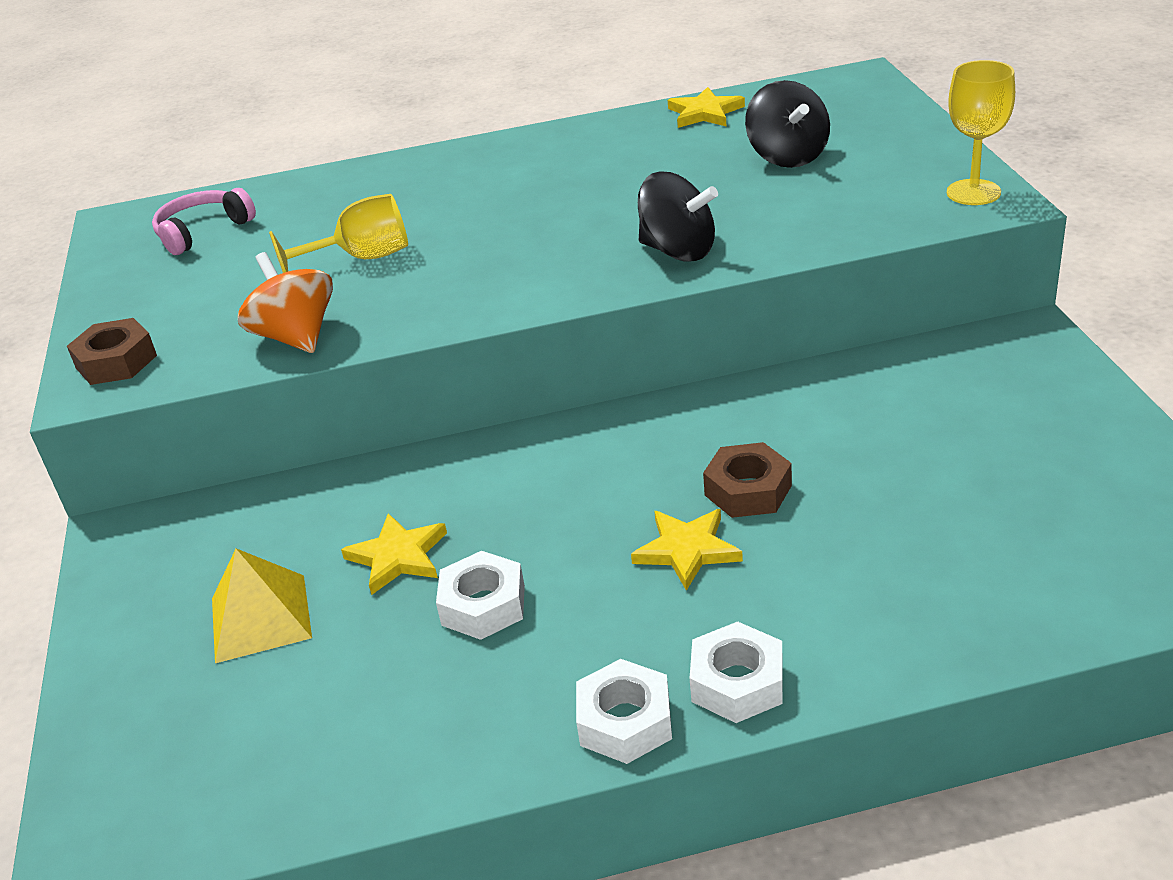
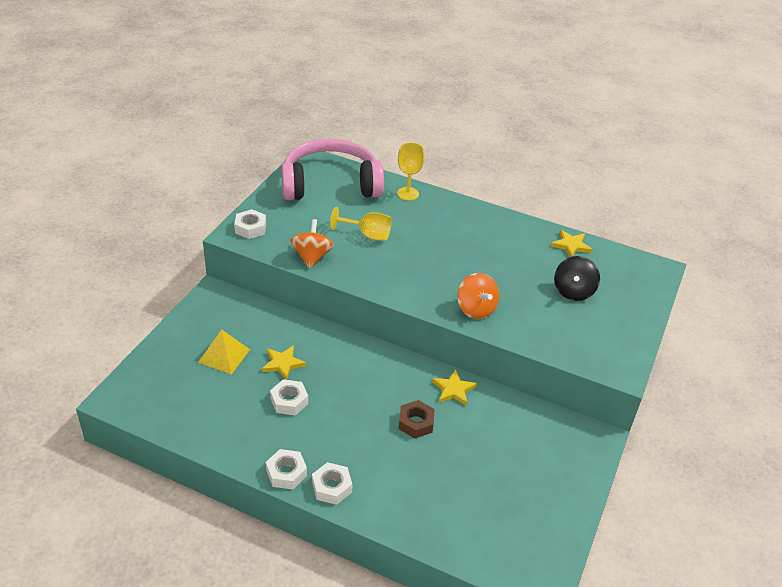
camera: 30 degrees right, 5 degrees up
(116, 362) = (250, 228): brown nut -> white nut
(203, 231) = (330, 184): pink headphones -> pink headphones, size x2.32
(678, 251) = (476, 309): black spinning top -> orange spinning top
(687, 550) = (370, 430): yellow star -> yellow star (453, 389)
(973, 192) = (620, 361): yellow goblet -> yellow goblet (408, 193)

